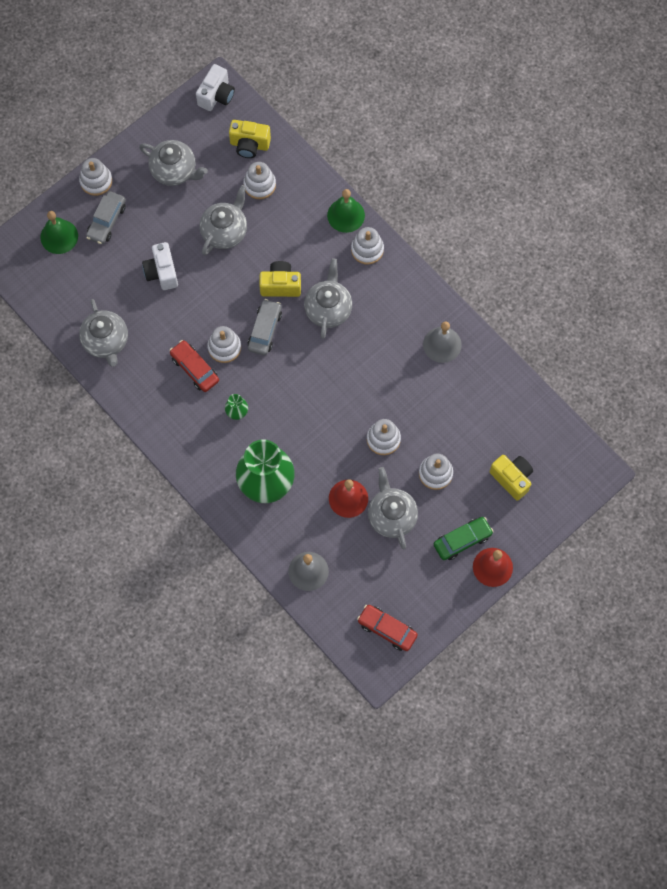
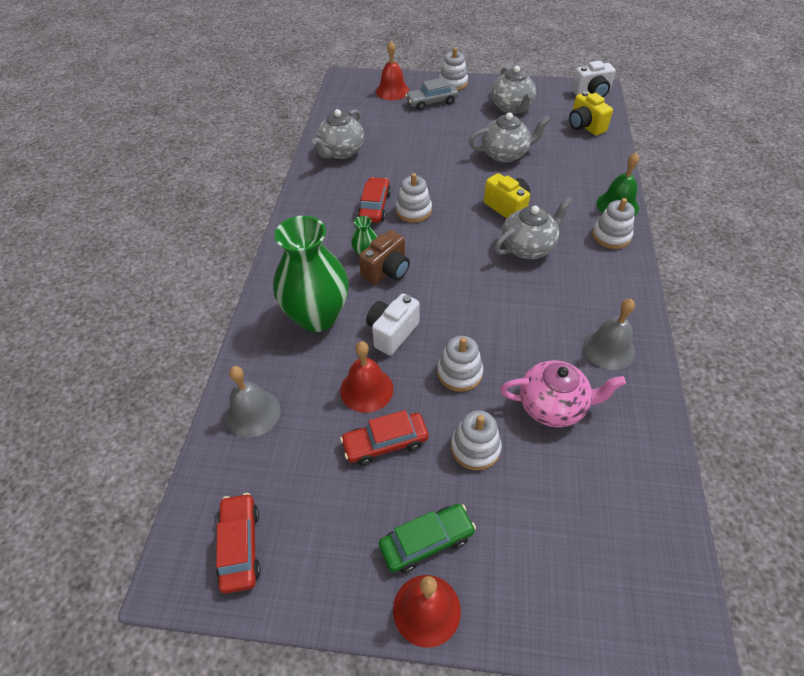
camera: 50 degrees right, 20 degrees down
(59, 236) = (392, 91): green bell -> red bell
(162, 272) = (430, 145): white camera -> white camera (392, 333)
(259, 185) = (565, 148): white stacking toy -> none
(265, 330) = (458, 223): grey car -> none
(266, 412) = (387, 271): none -> brown camera
(391, 516) = (385, 443): grey teapot -> red car
(448, 411) = (553, 406): none -> pink teapot
(462, 540) = (426, 542): green car -> green car turned 45 degrees counterclockwise
(512, 478) = (556, 535): yellow camera -> none

